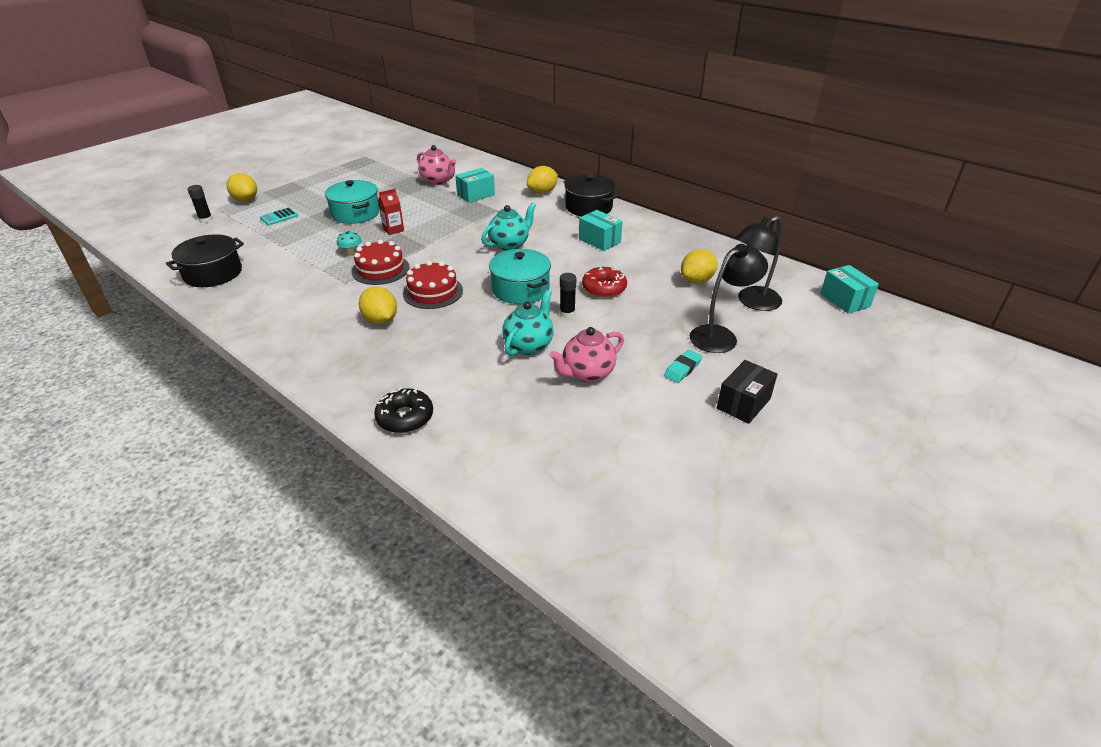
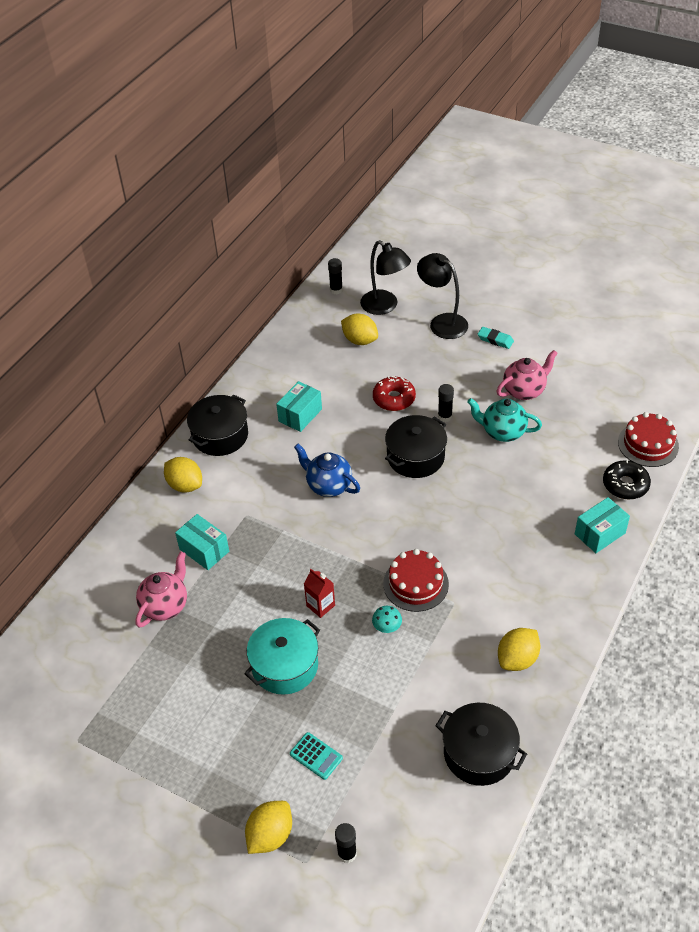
camera: 100 degrees left, 10 degrees up
(380, 320) = (507, 548): yellow lemon -> yellow lemon (517, 659)
(433, 292) = (444, 523): red cake -> red cake (648, 444)
(509, 245) = (328, 485): turquoise teapot -> blue teapot
(520, 289) = (415, 457): turquoise pot -> black pot
(587, 374) = (524, 391): pink teapot -> pink teapot turned 75 degrees counterclockwise
(743, 403) = (521, 308): black box -> none
(782, 276) = (336, 290): none -> black glue stick
(844, 300) = (364, 257): turquoise box -> turquoise box (599, 533)

